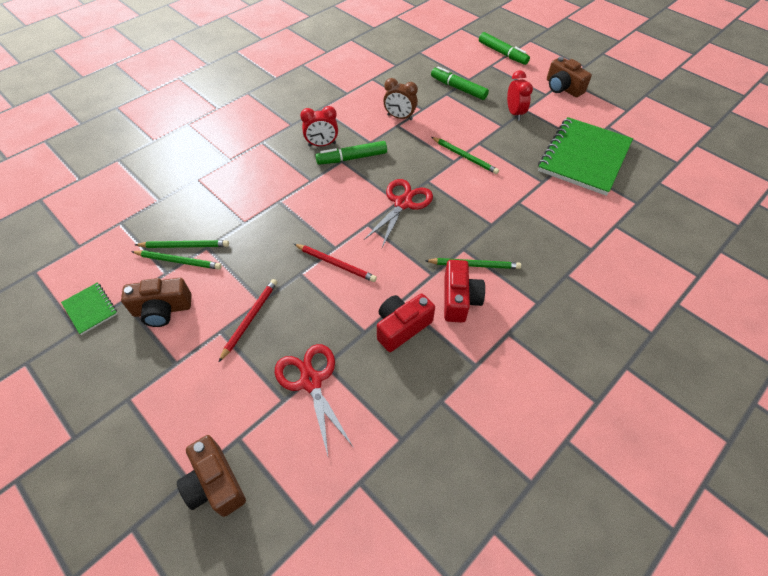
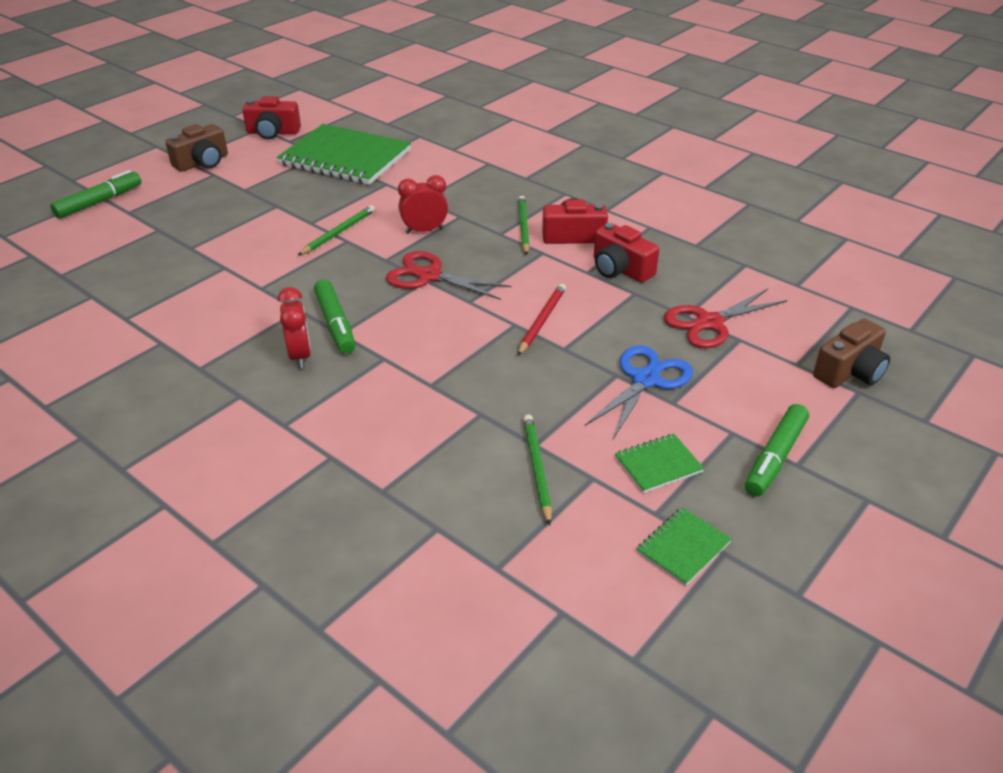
camera: 95 degrees left, 15 degrees down
(162, 309) = (658, 465): brown camera -> green notebook
(178, 261) = (568, 469): green pencil -> none
(250, 319) = (646, 380): red pencil -> blue scissors
(399, 117) = (242, 286): brown clock -> none
(458, 88) = (180, 238): green marker -> green marker (775, 457)
(514, 113) = (251, 197): red clock -> red clock (424, 230)
(620, 117) = (273, 132): none -> red camera

